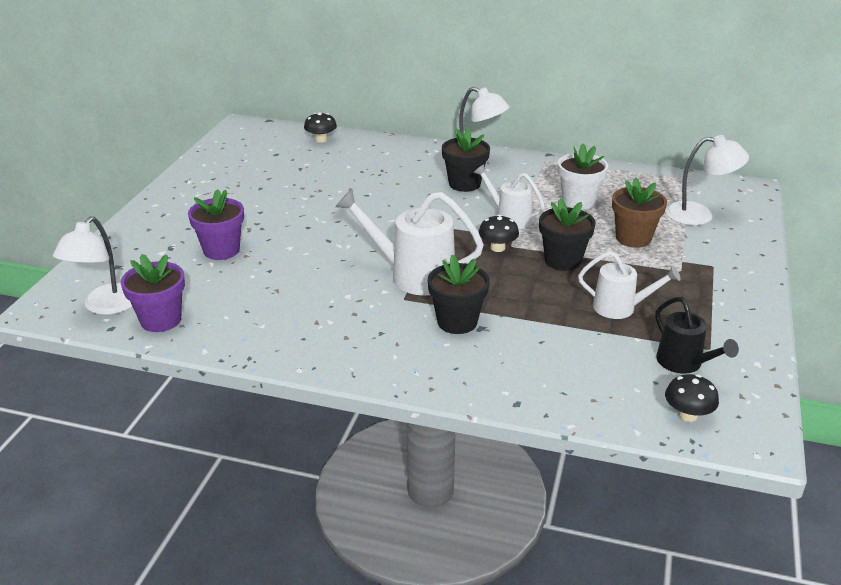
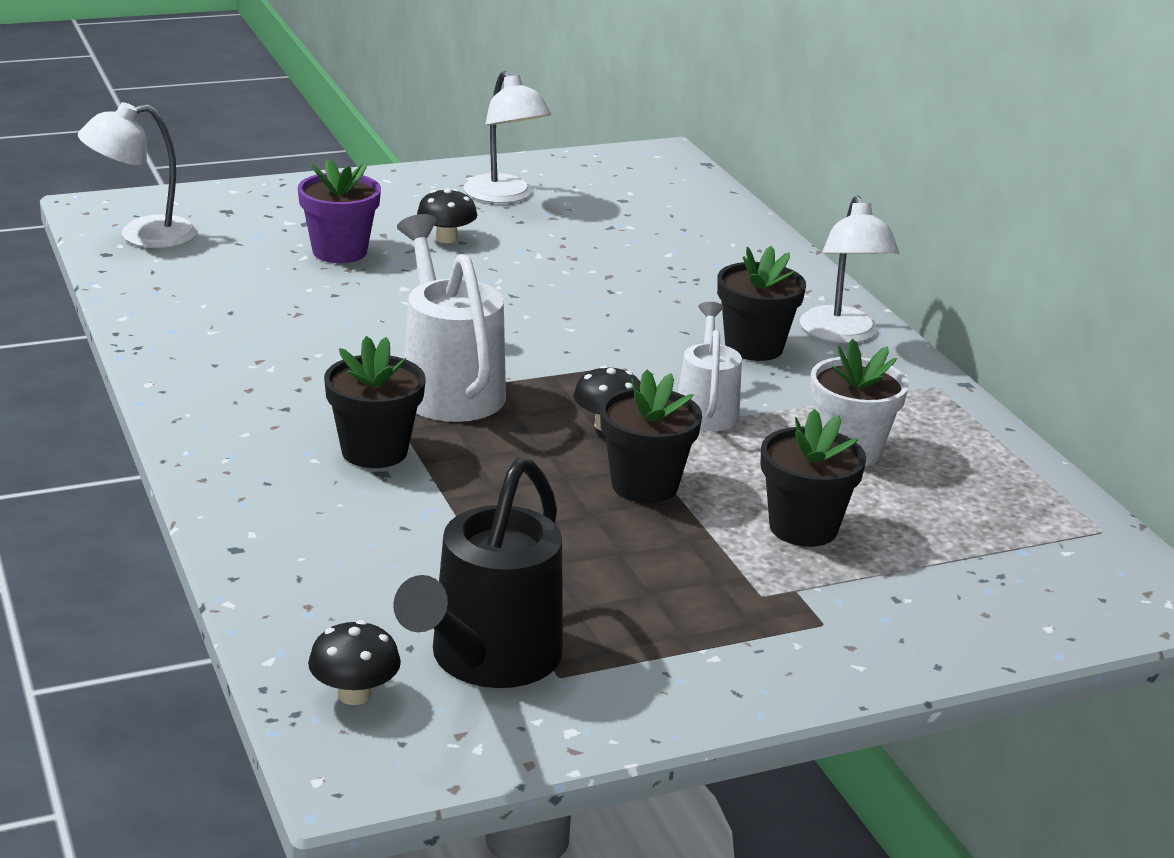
camera: 50 degrees right, 5 degrees down
(161, 320) = (152, 272): purple flower pot -> none
(321, 140) = (711, 212): black mushroom -> black mushroom (446, 238)
(621, 308) = (575, 568): white watering can -> none
(633, 238) = (803, 528): brown flower pot -> black flower pot
(684, 364) = (487, 661): black watering can -> black watering can, size x1.62
(699, 215) = (980, 571): white lamp -> white lamp (504, 196)

